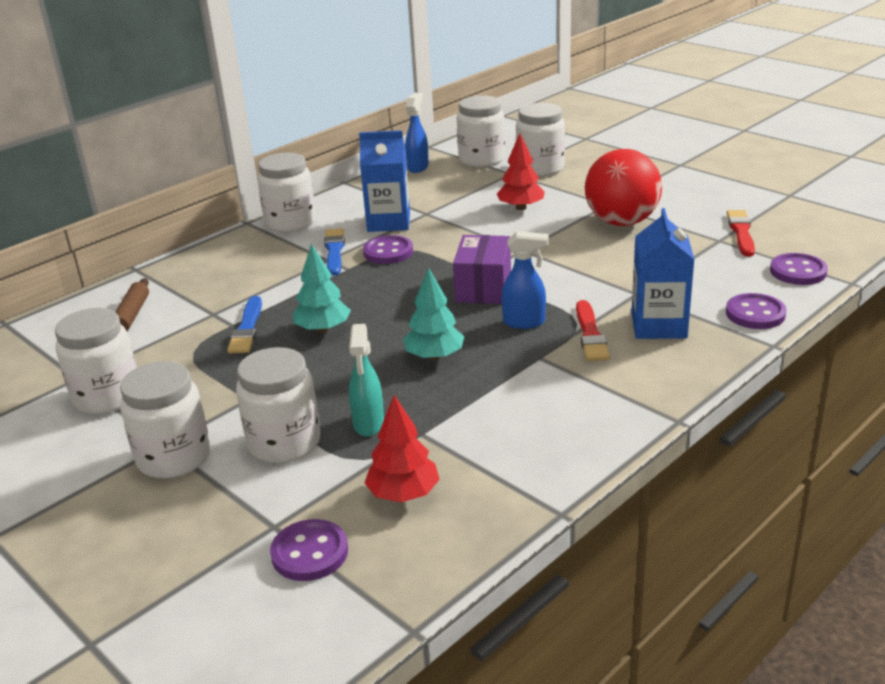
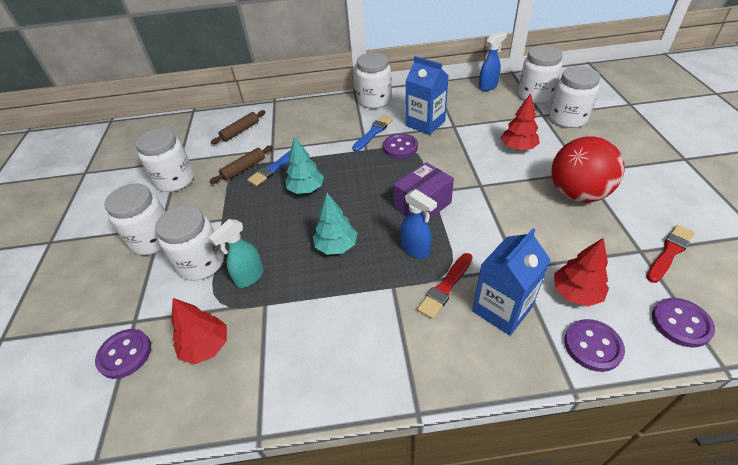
camera: 40 degrees right, 15 degrees up
(201, 346) = (244, 169): none -> brown rolling pin
(703, 288) = (576, 293): none -> red tree

